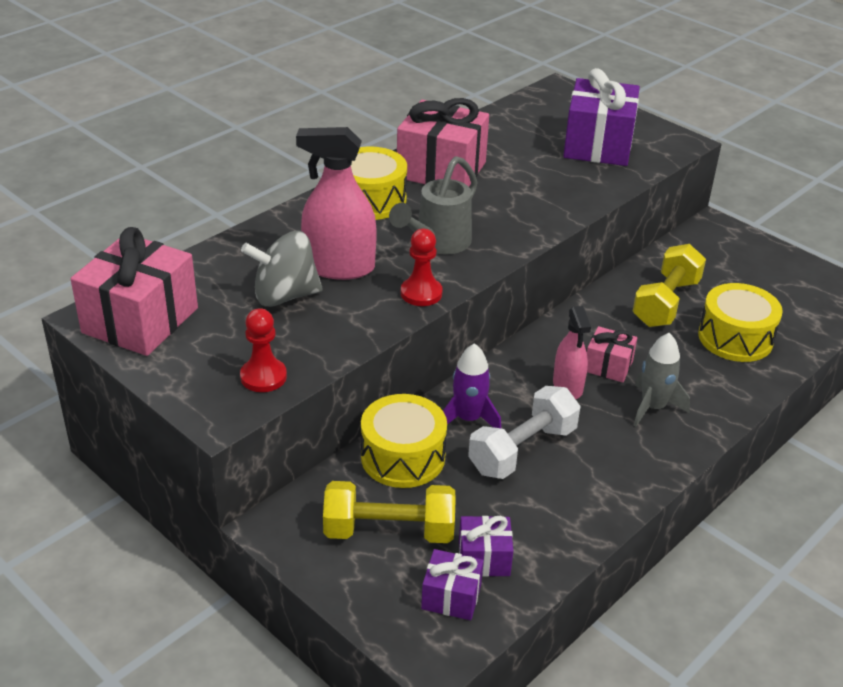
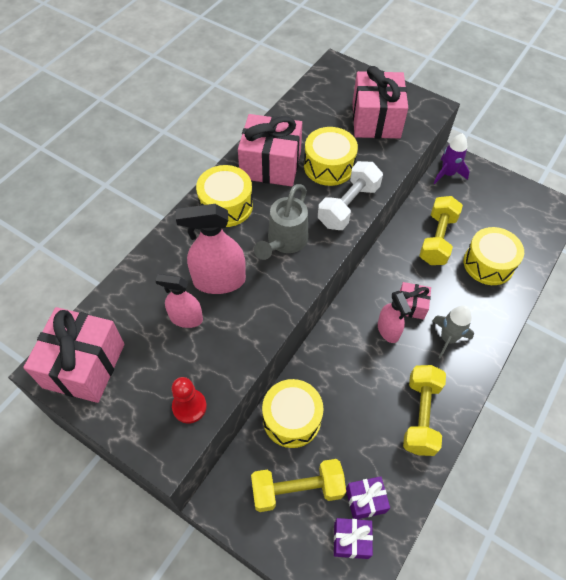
camera: 10 degrees left, 20 degrees up
(285, 296) = (186, 318): grey spinning top -> pink spray bottle
(421, 293) = (284, 297): red pawn -> none
(468, 419) = (328, 374): purple rocket -> purple rocket (447, 174)
(520, 180) = (329, 166): none -> yellow drum
(522, 450) = (370, 395): white dumbbell -> white dumbbell (348, 206)
(590, 482) = (420, 415): none -> yellow dumbbell
(598, 145) = (376, 120): purple gift -> pink gift

